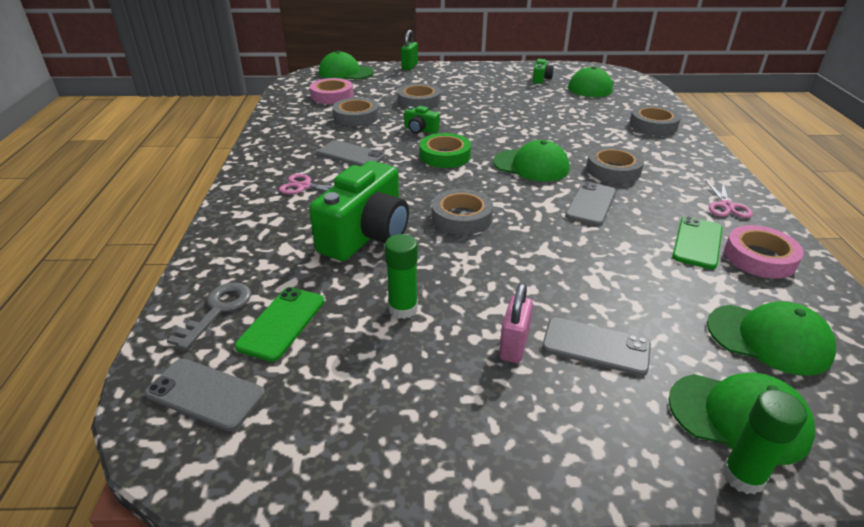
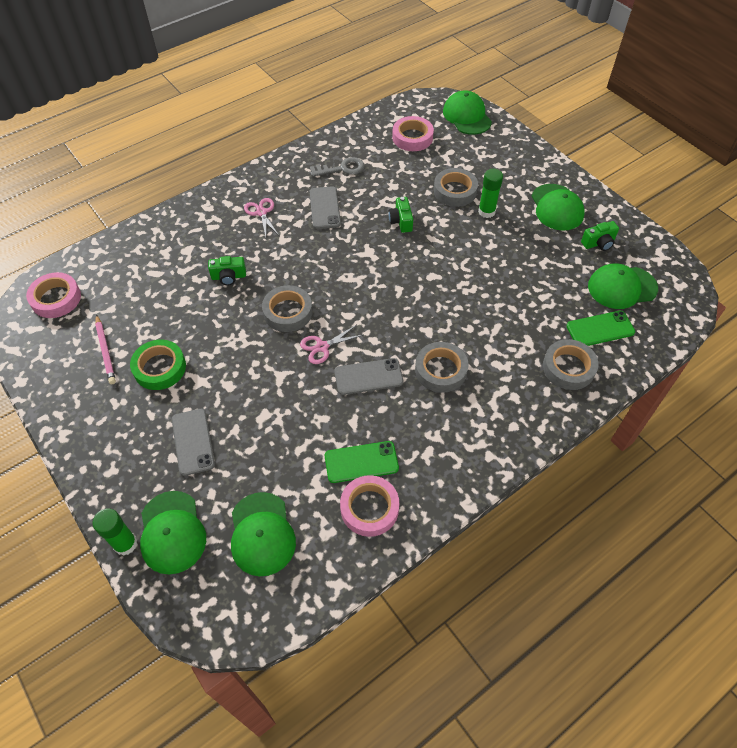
camera: 55 degrees right, 20 degrees up
(205, 394) = (56, 298): grey phone -> pink tape
(218, 310) = (114, 261): grey key -> grey key (342, 168)
(282, 323) = (121, 292): green phone -> green phone (600, 329)
(356, 117) = (388, 173): grey tape -> none
(366, 235) = (228, 277): green camera -> green camera, size x0.45
(368, 374) = (105, 351): none -> pink pencil
(403, 309) = (167, 335): green glue stick -> green glue stick (486, 211)
(409, 67) = (525, 144): green padlock -> none
(445, 156) = (370, 258): green tape -> green tape (159, 368)
(513, 346) = (167, 402): pink padlock -> none
(531, 165) = (401, 315): green cap -> green cap (557, 207)
(726, 206) = (440, 467): pink scissors -> pink scissors (322, 347)

